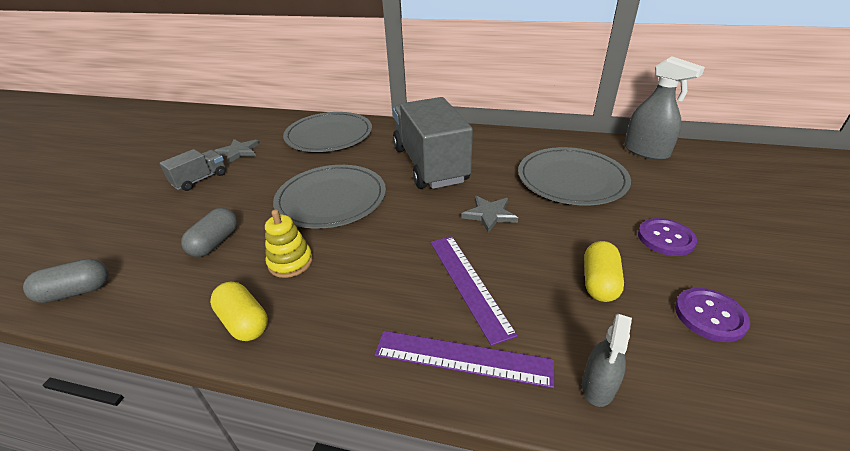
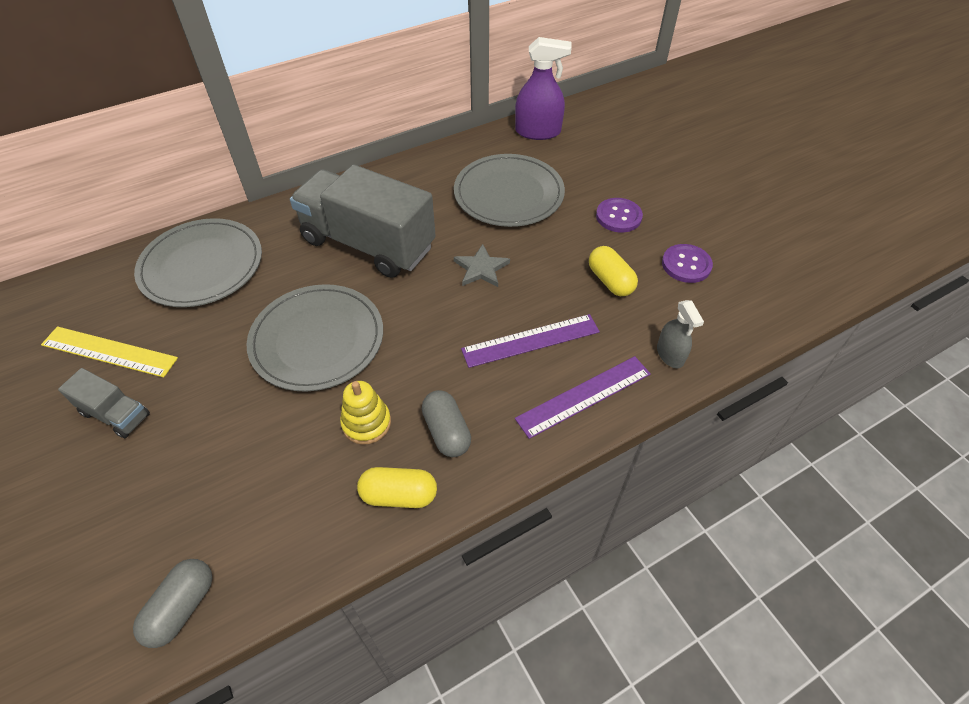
camera: 45 degrees left, 15 degrees up
(200, 179) = (115, 414): grey truck -> grey truck turned 120 degrees clockwise
(215, 243) = (260, 460): grey capsule -> grey capsule (446, 432)
(239, 152) = (109, 351): grey star -> yellow ruler
(468, 284) = (530, 340): purple ruler -> purple ruler turned 45 degrees counterclockwise
(646, 152) = (538, 132): grey spray bottle -> purple spray bottle

